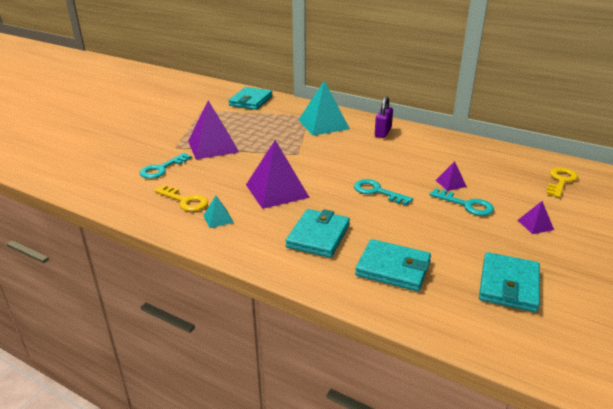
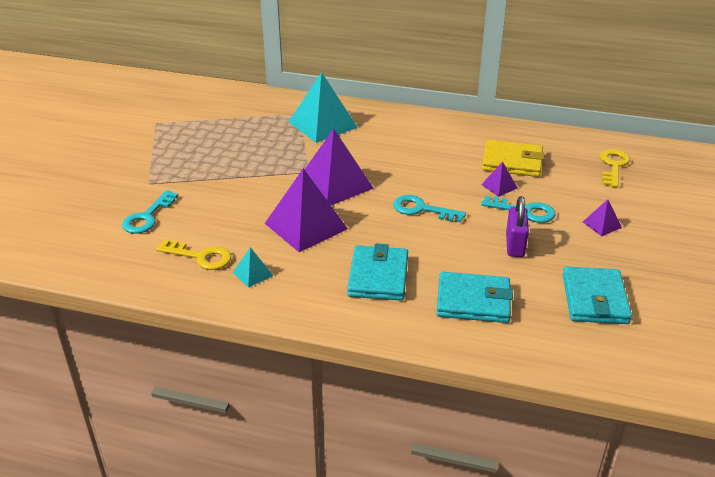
camera: 15 degrees left, 5 degrees up
(213, 146) = (197, 175): purple pyramid -> purple pyramid (334, 184)
(250, 101) = (214, 100): turquoise wallet -> none
(383, 132) = (399, 127): purple padlock -> purple padlock (515, 245)
(468, 167) = (512, 162): none -> yellow wallet

